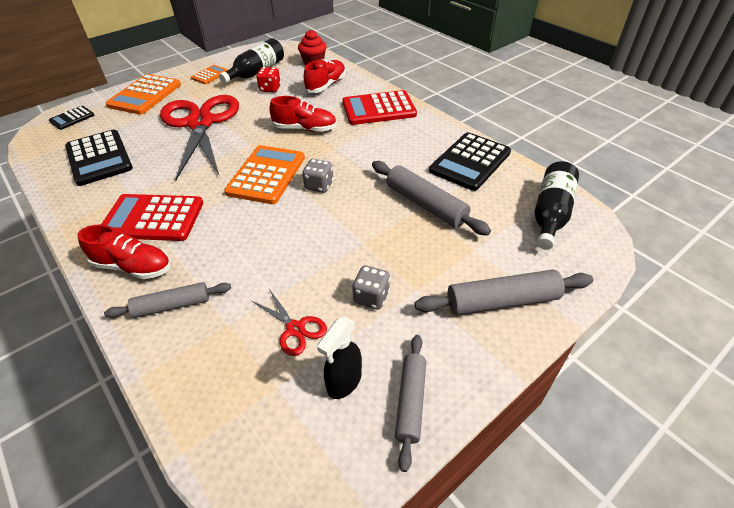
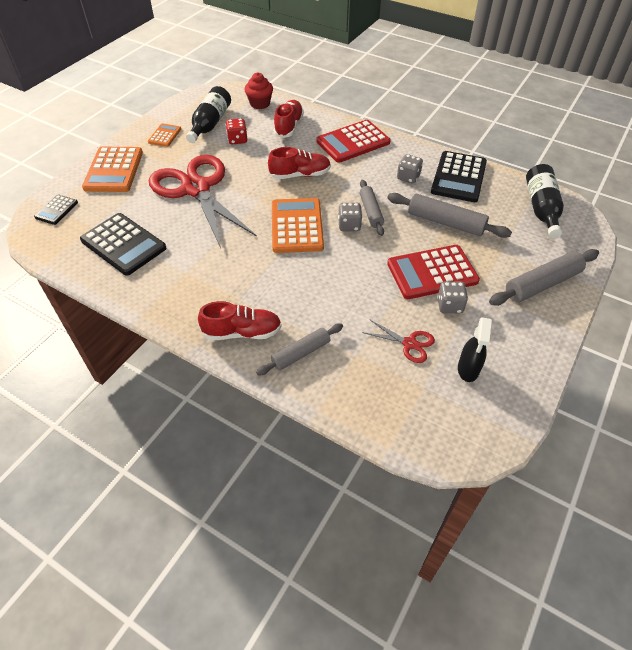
camera: 20 degrees left, 5 degrees up
(153, 218) = (225, 288): red calculator -> red calculator (432, 272)
(410, 401) = (520, 369): grey rolling pin -> grey rolling pin (371, 211)
(414, 151) = (408, 177): none -> grey dice

